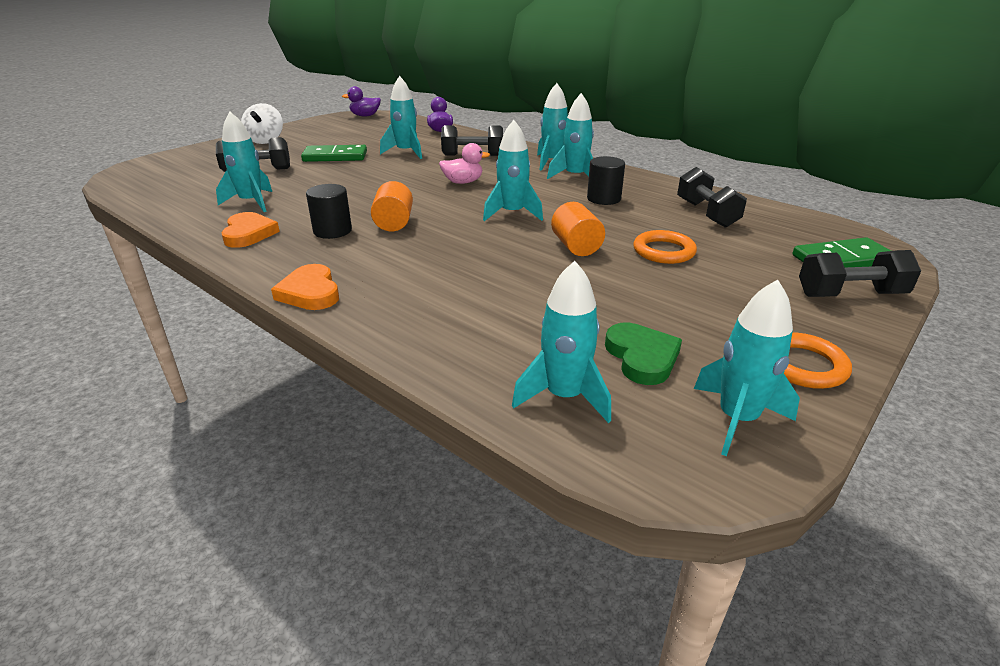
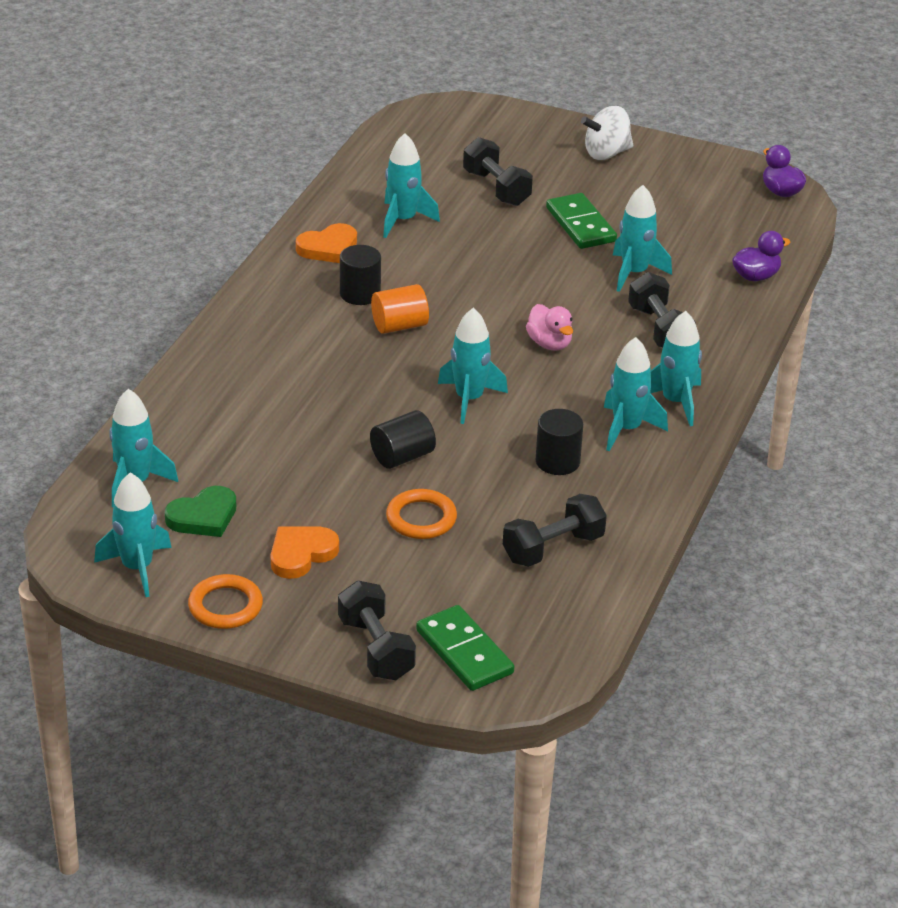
camera: 70 degrees right, 5 degrees up
(310, 292) = (233, 322): orange heart -> orange heart (301, 554)
(576, 247) = (402, 456): orange cylinder -> black cylinder

